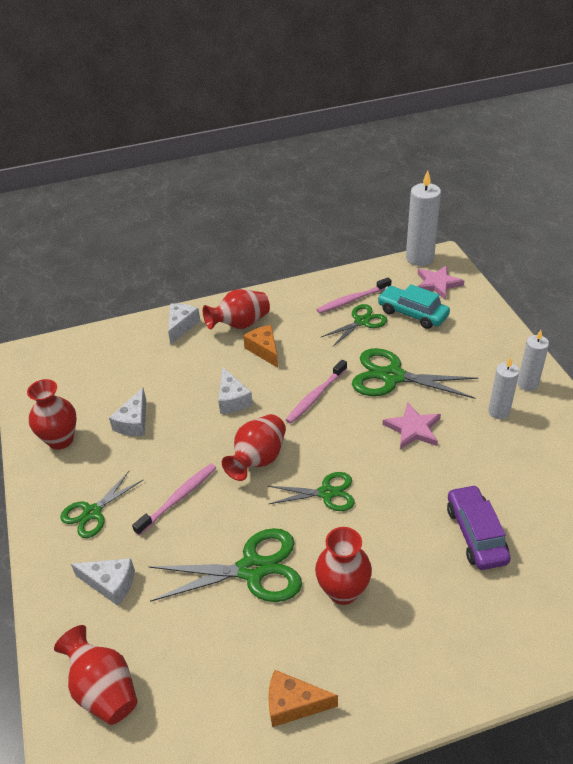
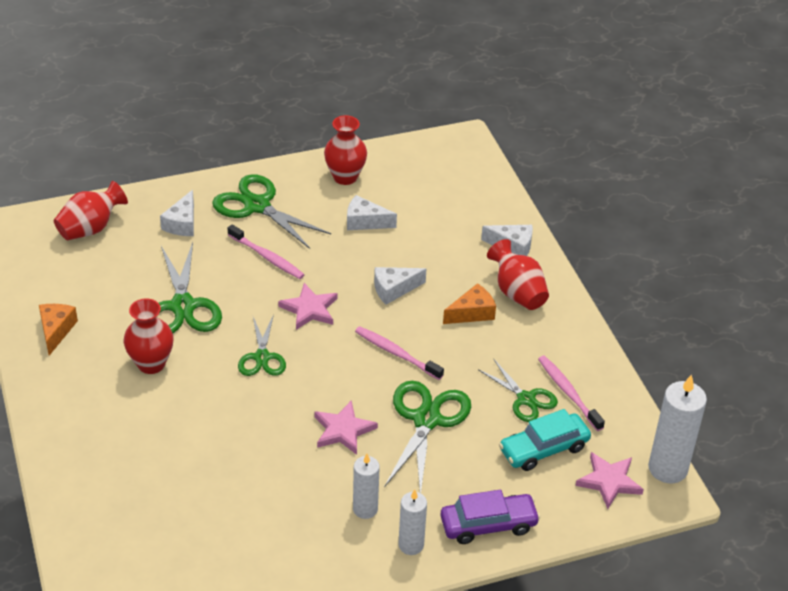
camera: 85 degrees right, 0 degrees up
(92, 512) = (257, 206): green scissors -> green scissors, size x1.61
(258, 459) = (309, 309): red vase -> pink star
(412, 313) = (543, 449): turquoise car -> turquoise car turned 150 degrees counterclockwise
(476, 534) = (198, 464): purple car -> purple car (488, 525)

